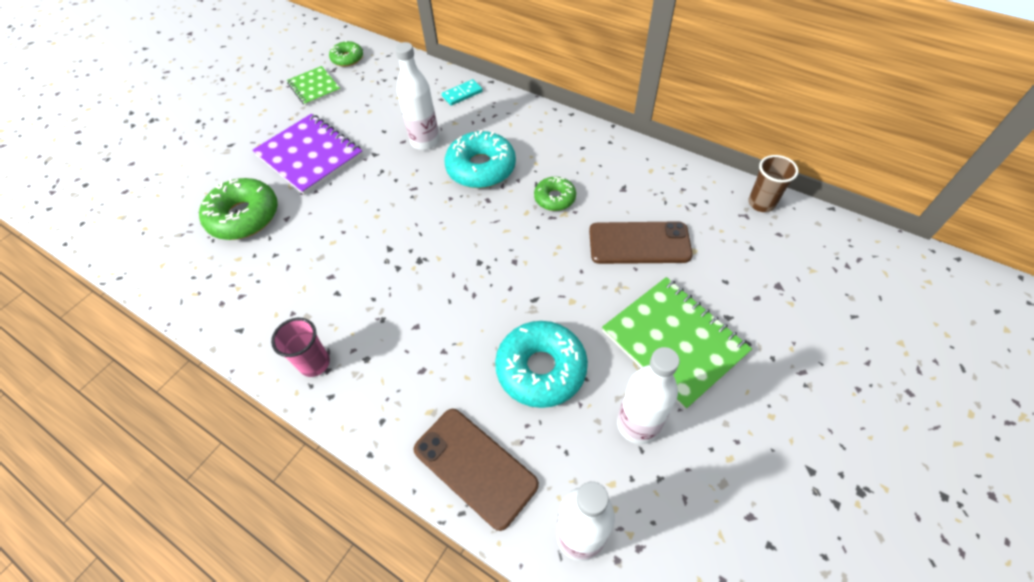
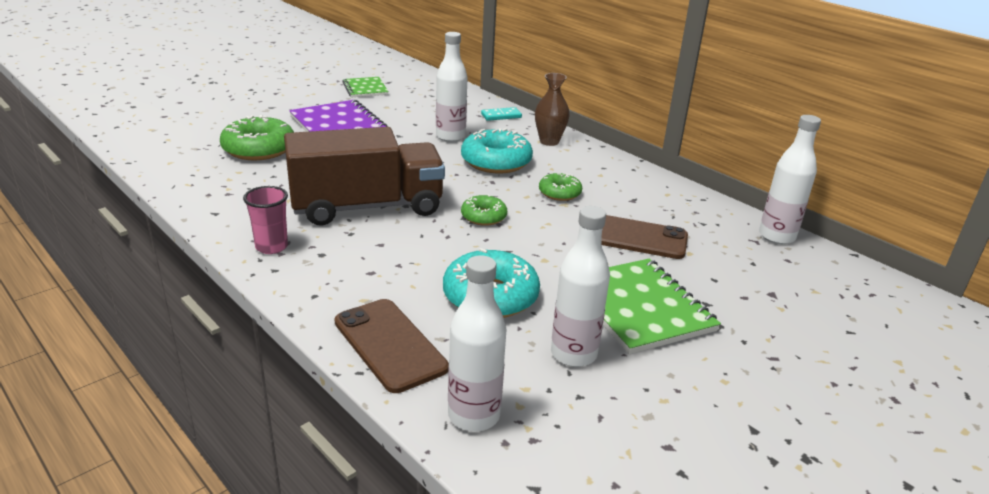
camera: 10 degrees right, 25 degrees down
(347, 58) = (404, 78): green donut -> green donut (483, 216)
(383, 275) = (367, 207): none -> brown truck
(520, 122) = (549, 141): none -> brown vase
(761, 203) = (776, 236): brown cup -> white bottle

